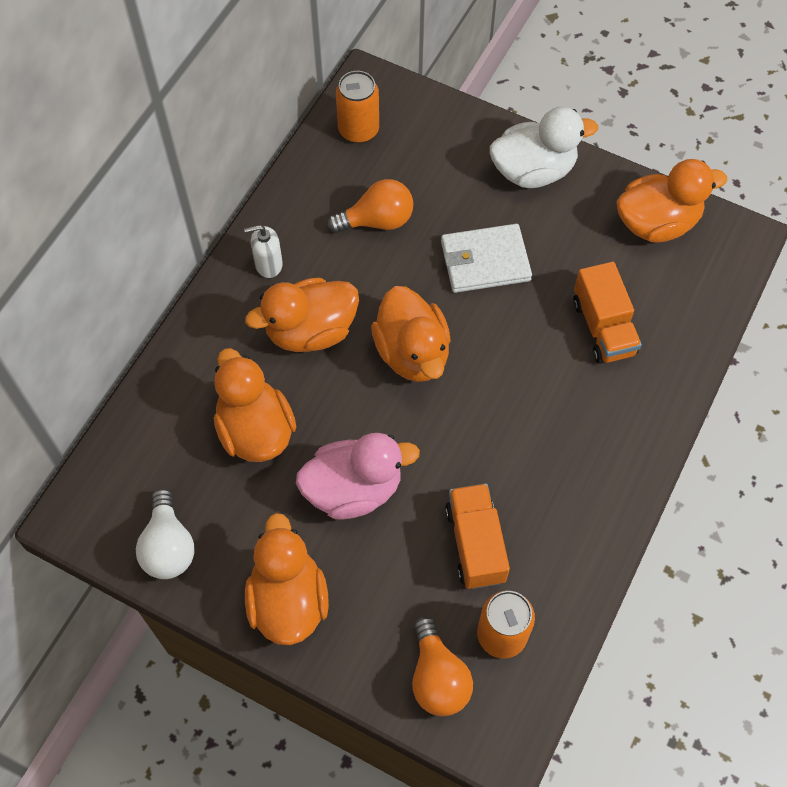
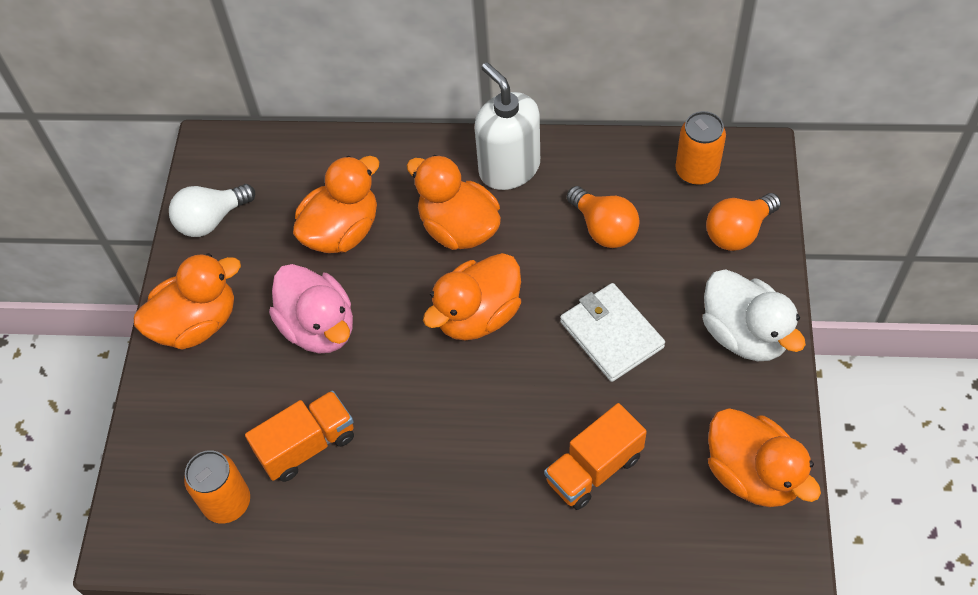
camera: 70 degrees right, 5 degrees down
(268, 264) = (509, 168): white soap dispenser -> white soap dispenser, size x1.93
(437, 677) = (169, 466): orange light bulb -> orange light bulb (738, 232)

